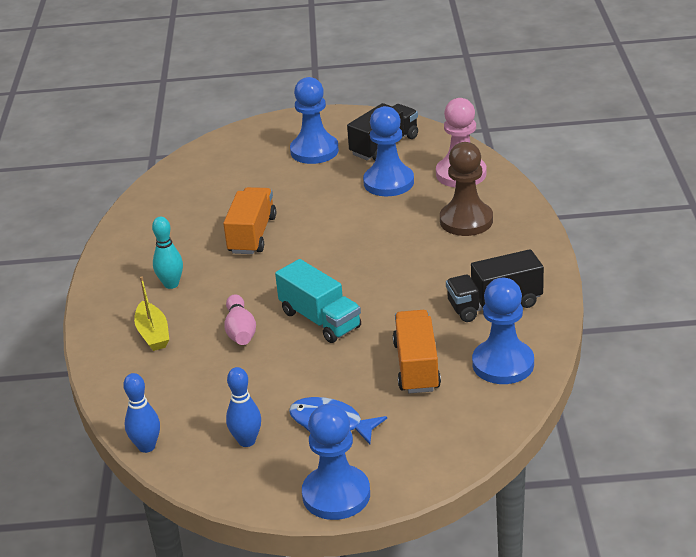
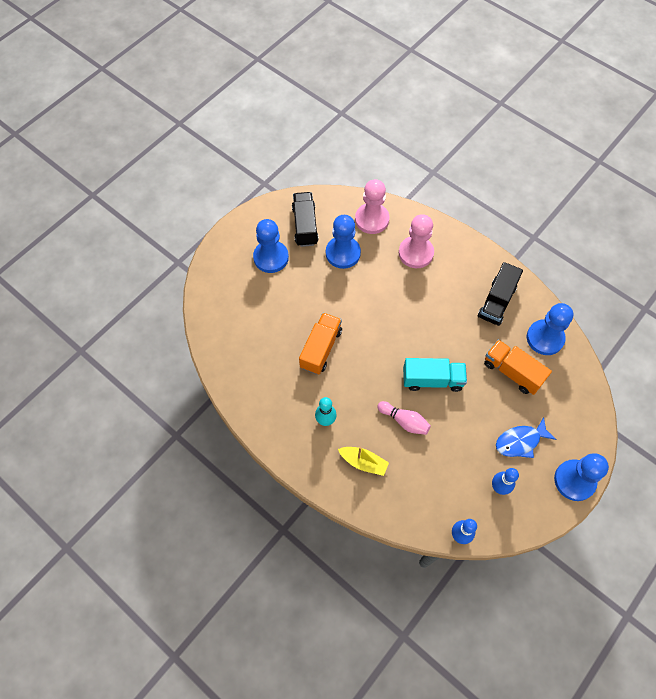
camera: 50 degrees left, 30 degrees up
(252, 235) = (321, 349): orange truck -> orange truck turned 60 degrees clockwise
(466, 221) = (416, 253): brown pawn -> pink pawn

